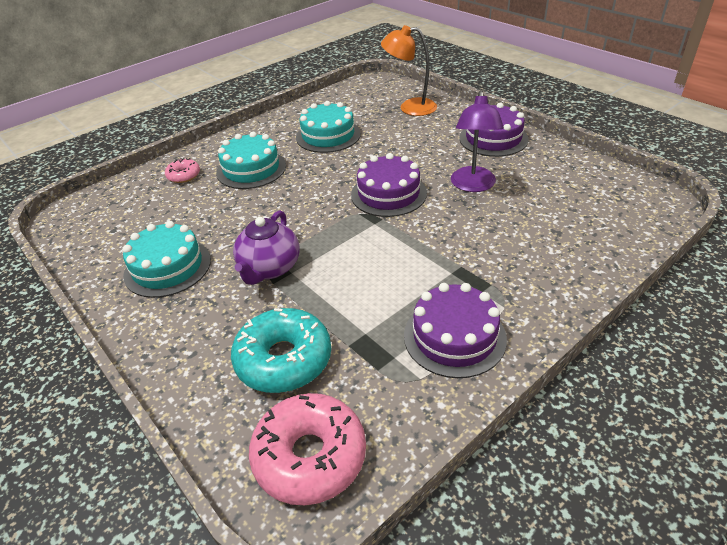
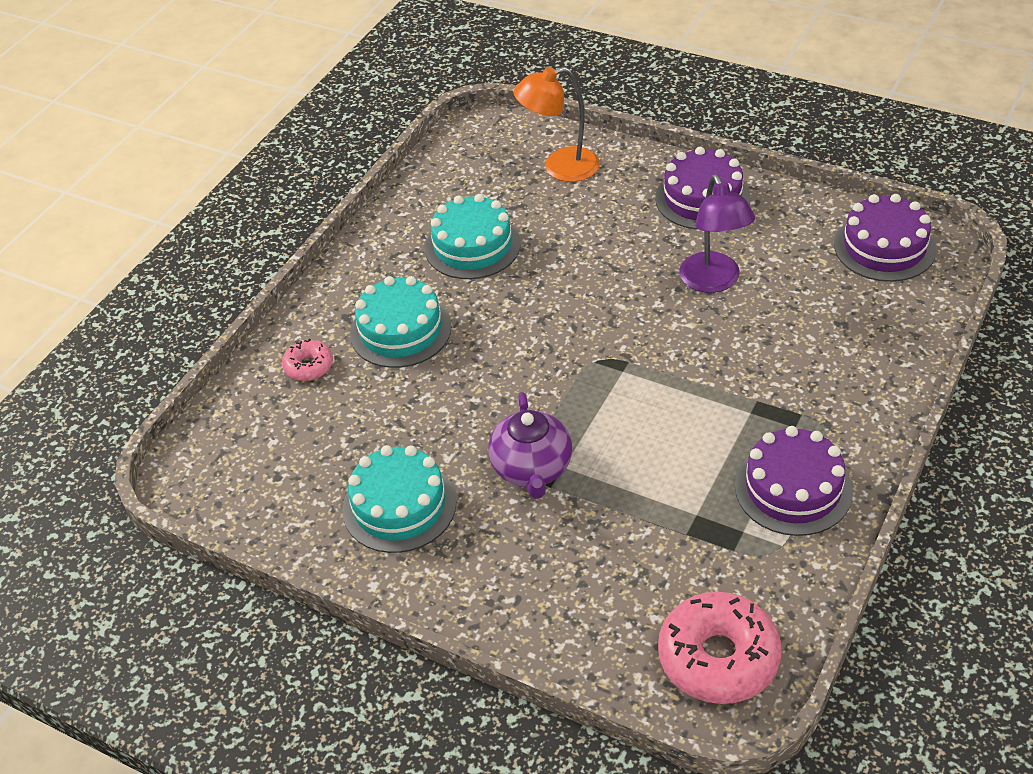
camera: 20 degrees left, 5 degrees up
(284, 359) = (626, 572): turquoise donut -> none
(388, 194) = (614, 322): purple cake -> purple cake (884, 247)

